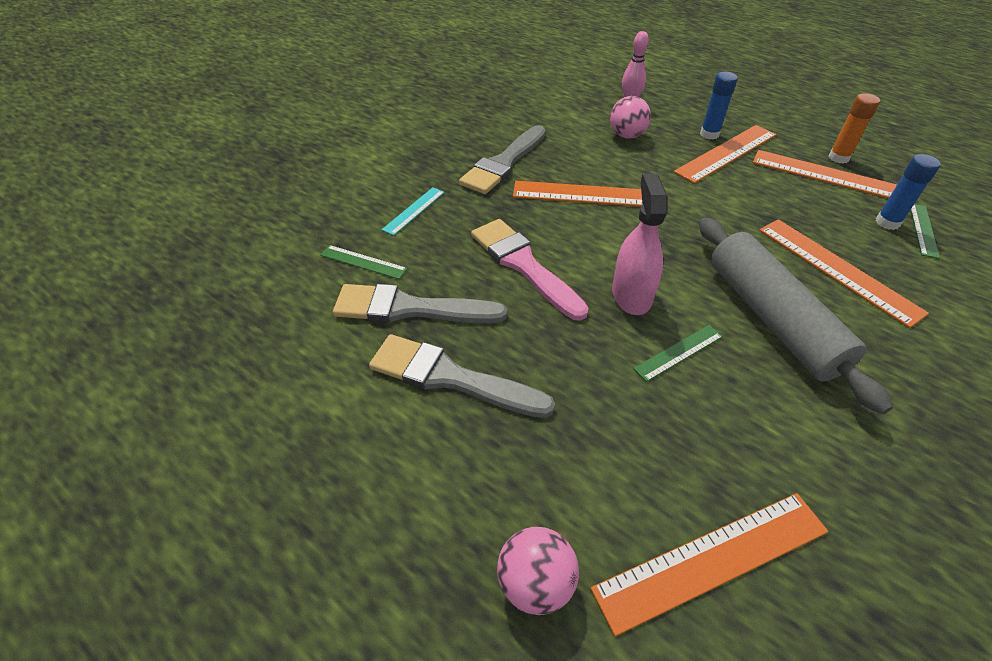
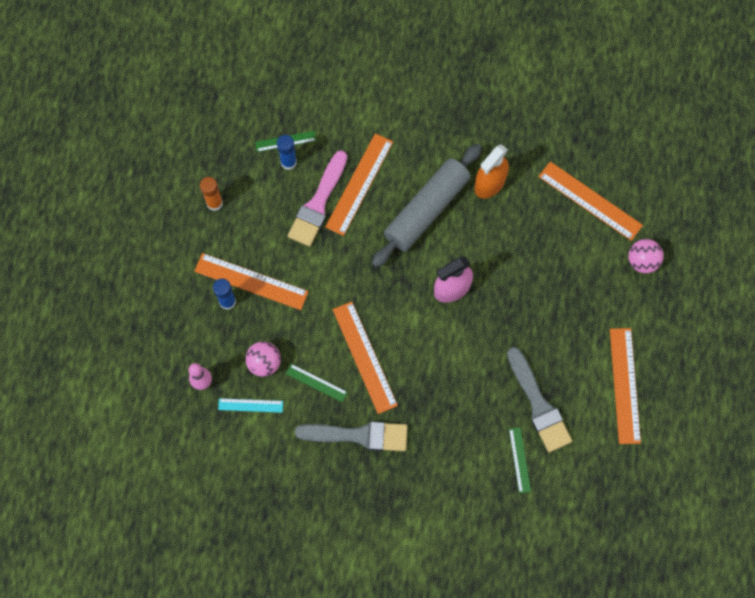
camera: 120 degrees left, 25 degrees up
(414, 210) = (452, 463): turquoise ruler -> turquoise ruler (250, 405)
(451, 377) = (570, 352): grey brush -> none
(524, 265) = (463, 361): pink brush -> pink brush (318, 203)
(679, 352) = (482, 249): green ruler -> green ruler (316, 382)
(799, 413) = (490, 183): none -> orange spray bottle
(827, 175) = (246, 206): orange ruler -> orange ruler (625, 385)

